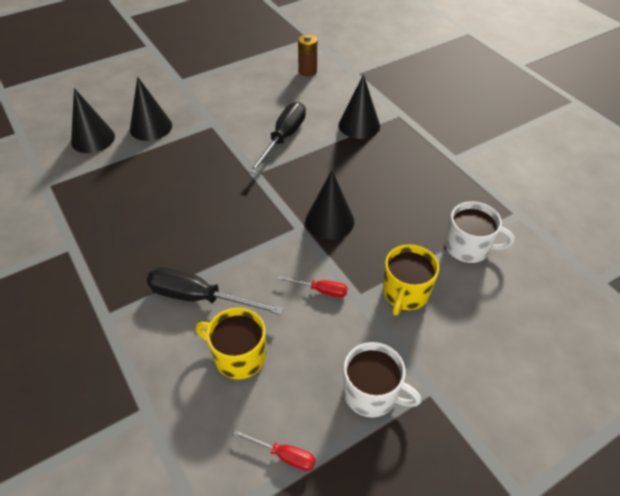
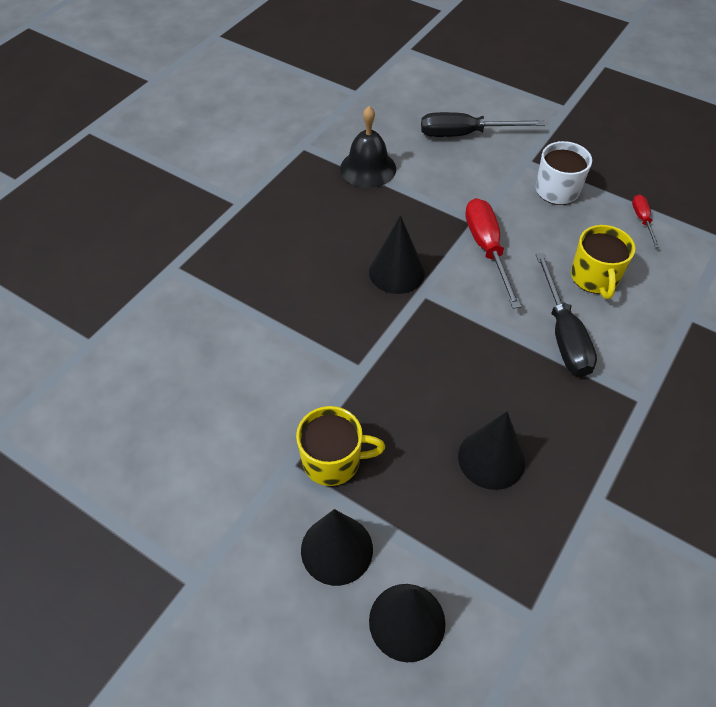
camera: 115 degrees left, 5 degrees up
(283, 138) = (280, 366): black screwdriver -> black screwdriver (465, 134)
(307, 71) = (102, 402): brown battery -> none
(320, 290) = (487, 249): red screwdriver -> red screwdriver, size x1.94
(359, 125) = (216, 299): black cone -> black cone (491, 458)
(405, 293) = (449, 195): yellow mug -> yellow mug (333, 461)
(468, 248) = (368, 168): white mug -> black bell

